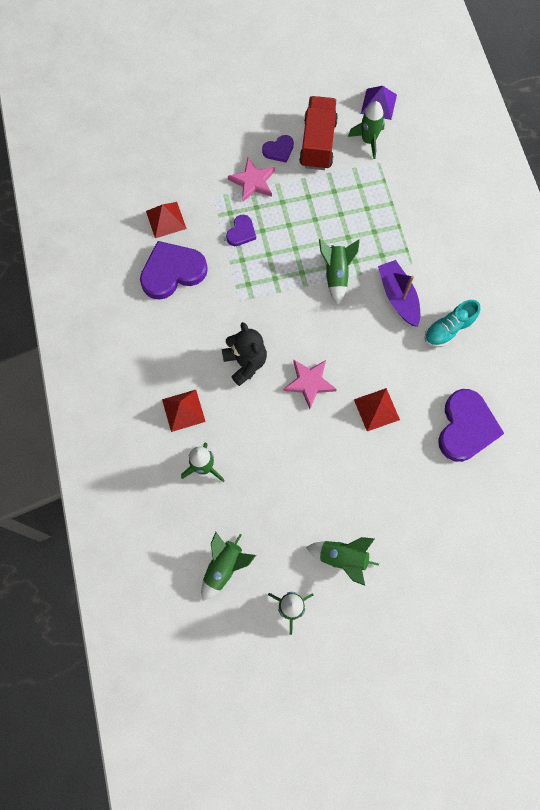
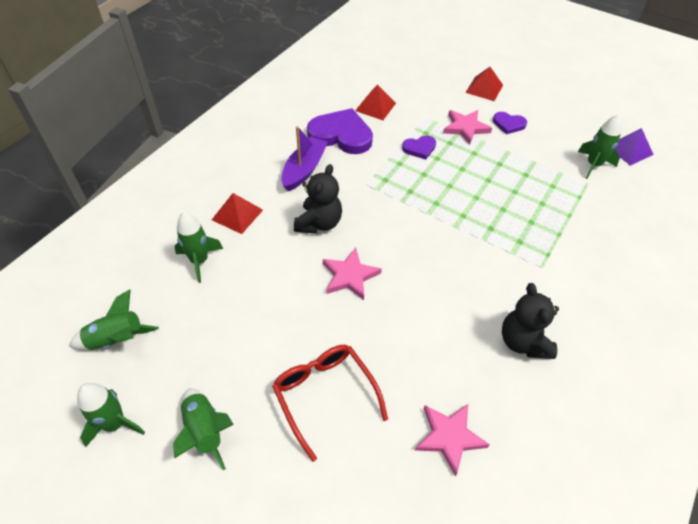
camera: 45 degrees right, 20 degrees down
(318, 143) = (546, 140): red truck -> none
(336, 274) = (463, 225): green rocket -> none
(376, 409) = (381, 344): red pyramid -> red pyramid (484, 88)
(381, 472) = (325, 396): none -> red glasses
(398, 297) = (500, 280): purple boat -> purple boat (304, 169)
(448, 329) = (523, 342): turquoise shoe -> black teddy bear
(466, 427) = (449, 437): purple heart -> pink star

